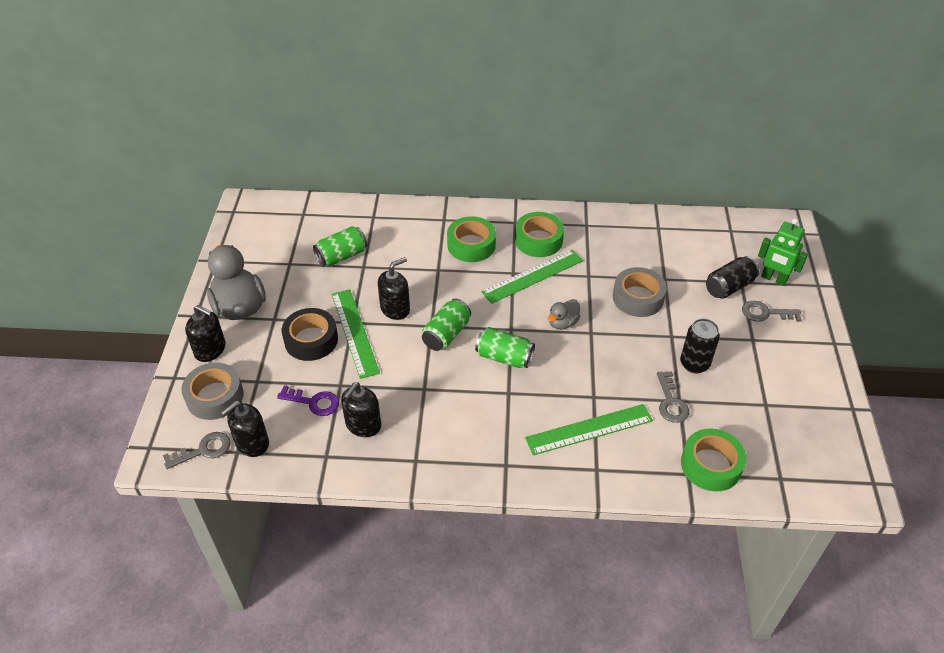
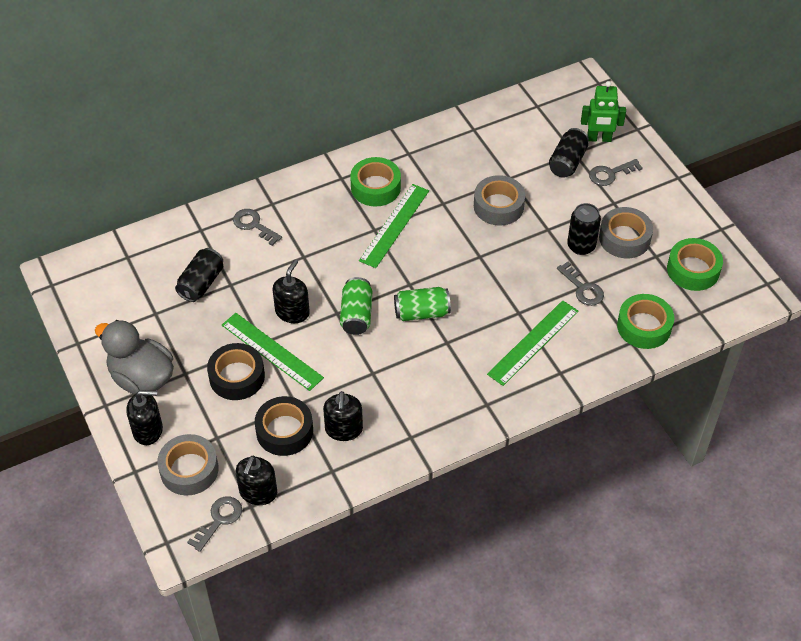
camera: 30 degrees left, 5 degrees up
(313, 402) = (284, 431): purple key -> black tape
(341, 256) = (201, 283): green can -> black can
(417, 230) = (254, 225): none -> grey key
(471, 245) = (317, 219): green tape -> green tape (693, 270)
(562, 323) = (450, 258): grey duck -> none
(743, 375) = (624, 238): none -> grey tape

